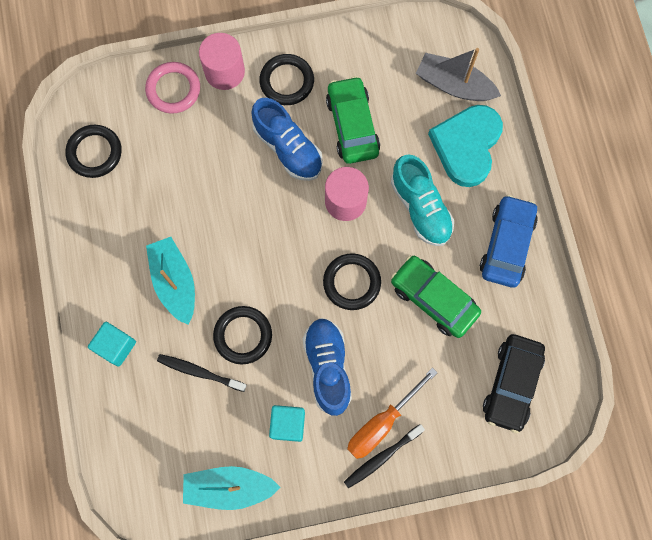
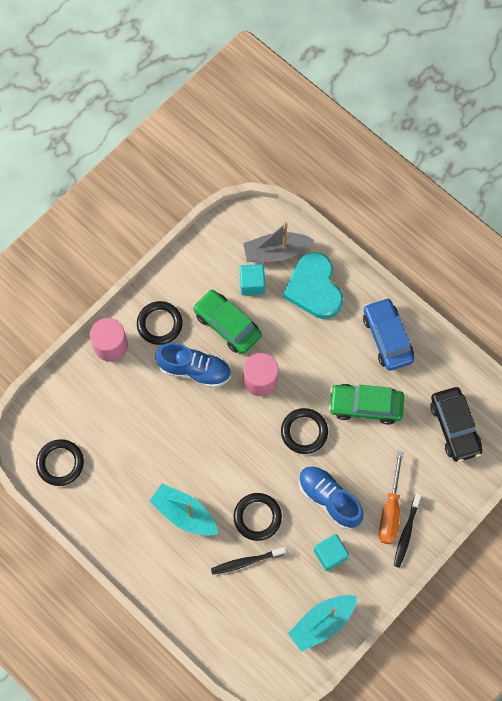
camera: 35 degrees left, 5 degrees down
(116, 346) = (176, 584): turquoise cube -> turquoise cube (252, 284)
(173, 89) = (83, 382): pink ring -> none
(420, 208) = (313, 351): turquoise shoe -> none

